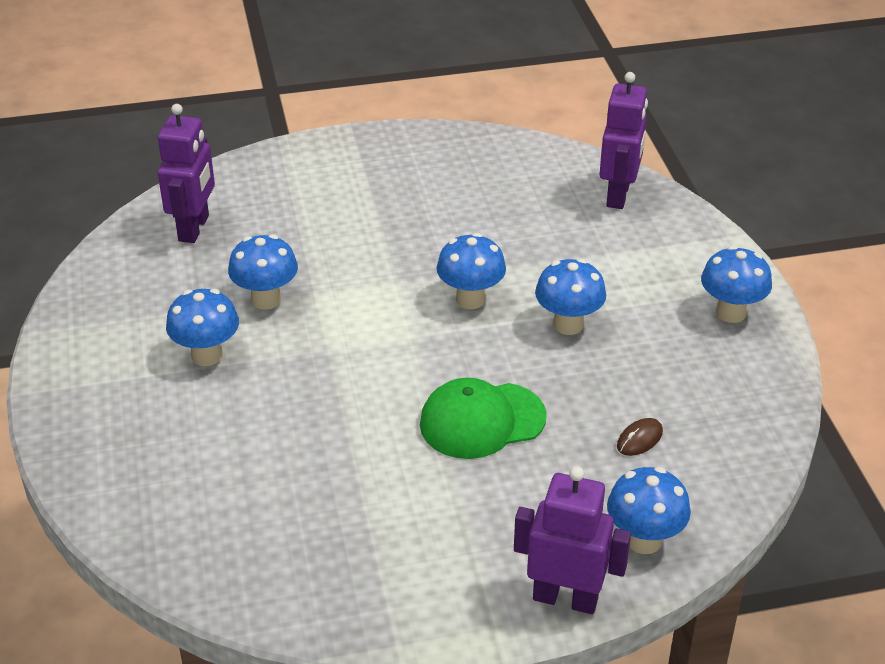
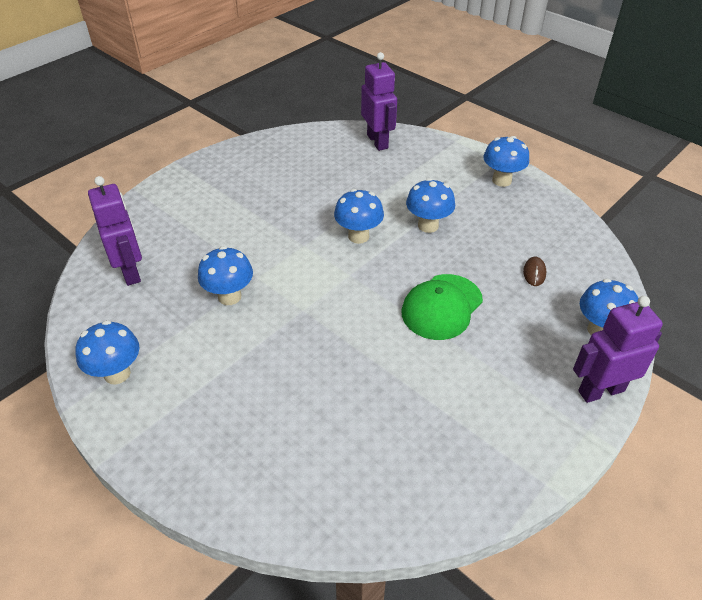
camera: 35 degrees left, 5 degrees up
(207, 355) = (225, 355): blue mushroom -> blue mushroom (117, 374)

